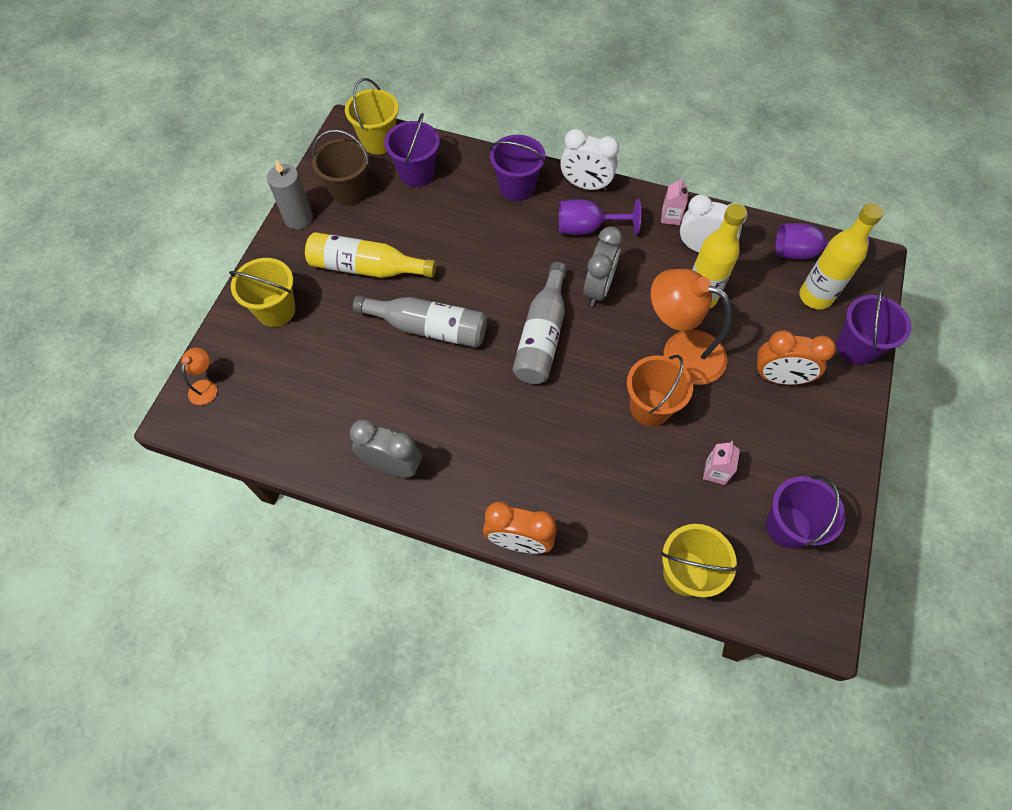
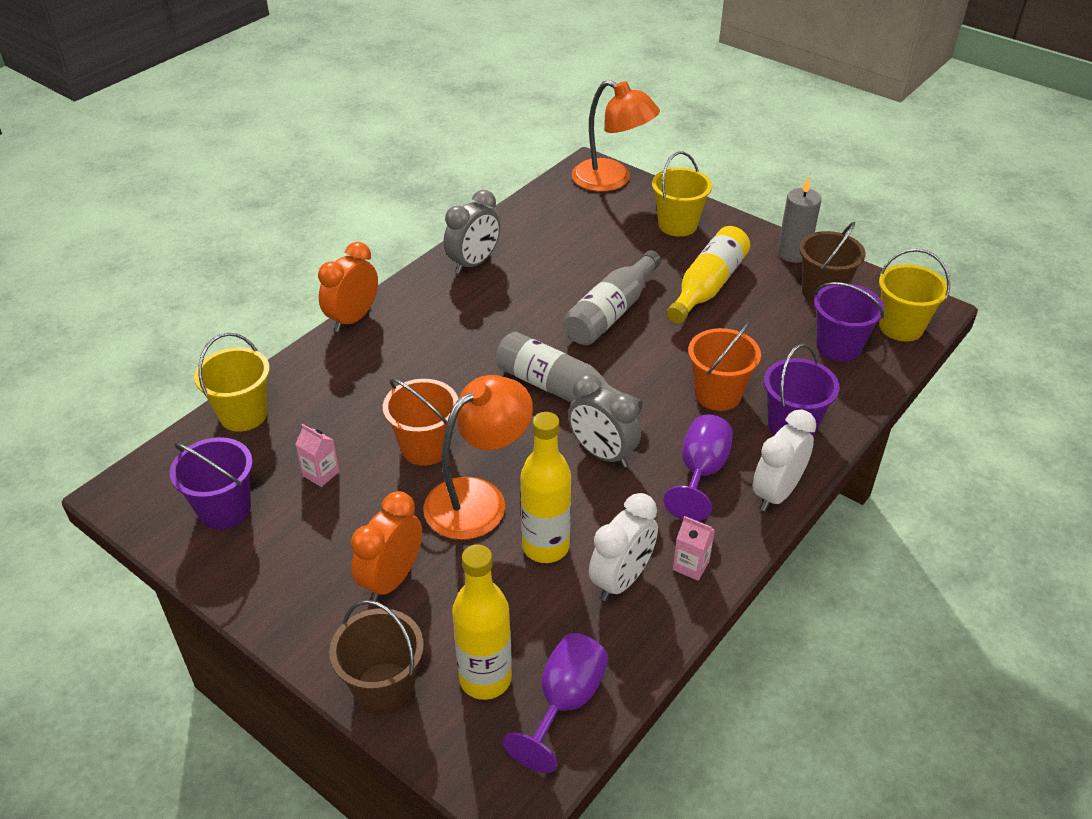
camera: 110 degrees right, 20 degrees down
(205, 386) = (612, 180): orange lamp -> orange lamp, size x2.25
(502, 234) = (718, 394): none -> orange bucket
(856, 347) = (384, 688): purple bucket -> brown bucket

